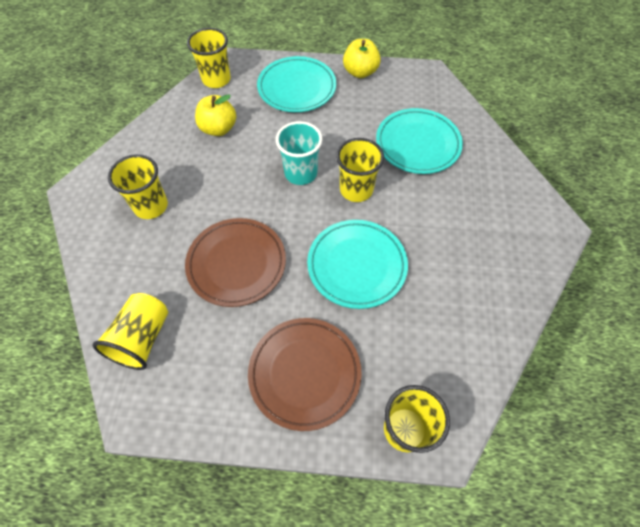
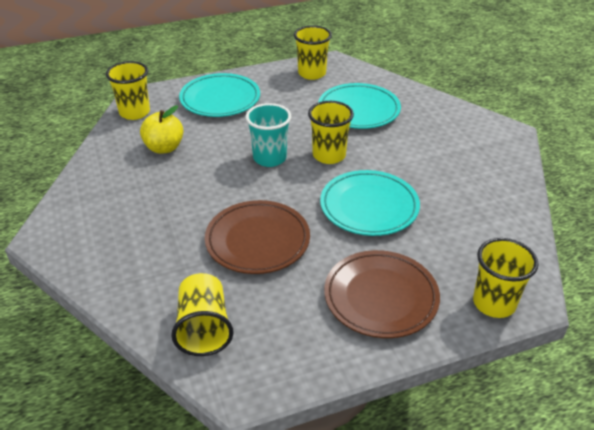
camera: 25 degrees left, 20 degrees down
(151, 206) = (137, 225): yellow cup -> yellow cup (312, 73)
(360, 72) = (271, 74): yellow apple -> none

